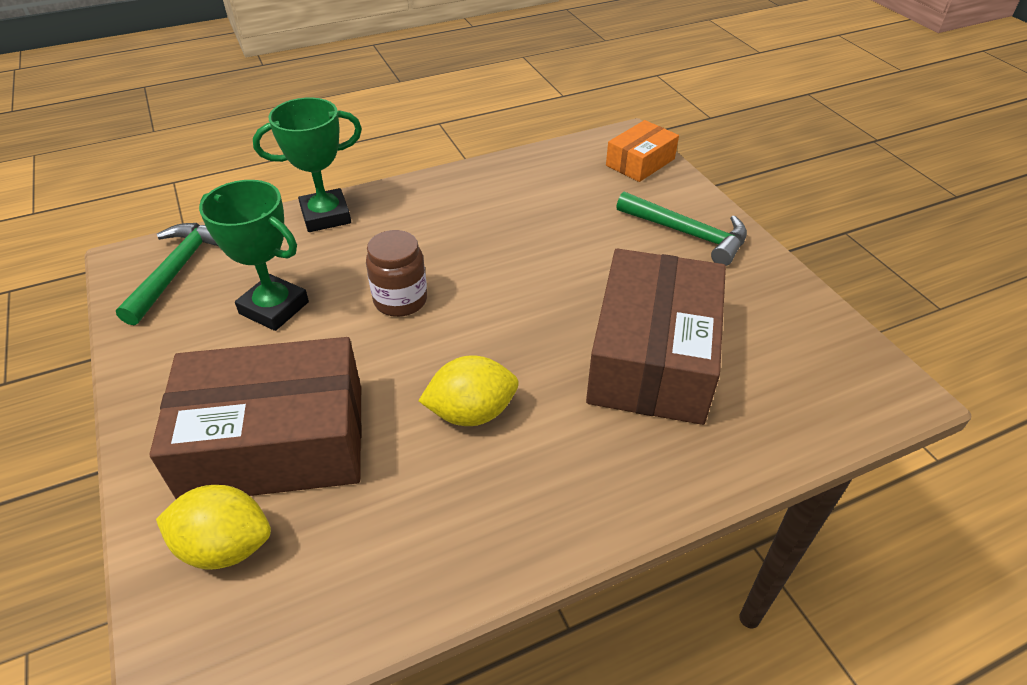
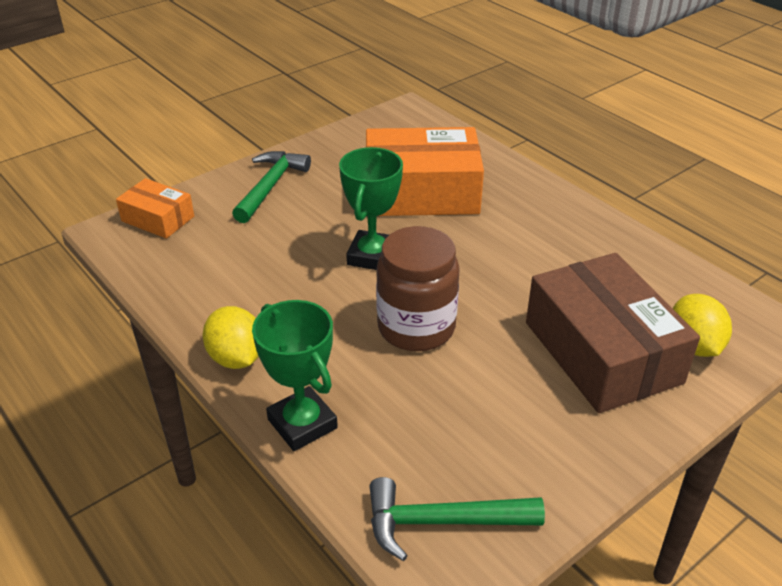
camera: 105 degrees left, 5 degrees down
(274, 308) = (463, 410): green trophy -> green trophy (372, 256)
(400, 300) = (416, 327): brown jar -> brown jar, size x1.53
(471, 412) = (516, 262): yellow lemon -> yellow lemon (236, 358)
(652, 357) = (421, 192): brown box -> orange box

